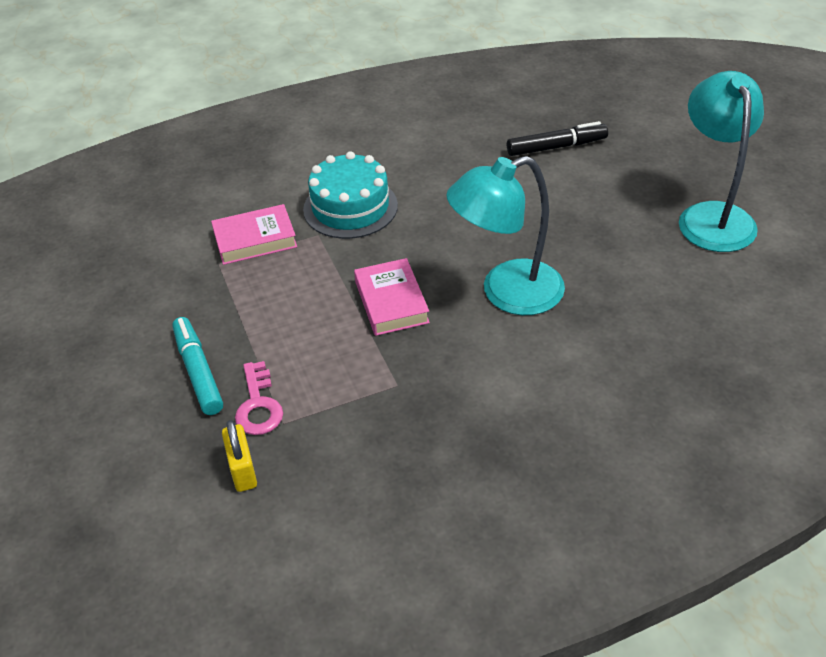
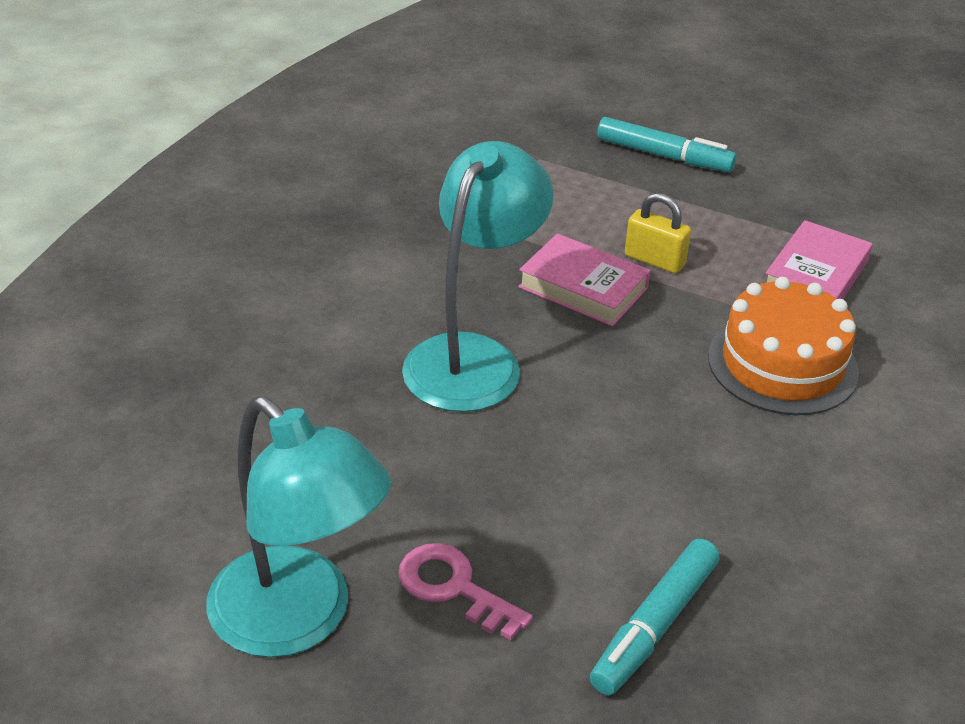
camera: 135 degrees right, 5 degrees down
(242, 470) = (524, 122): yellow padlock -> yellow padlock (654, 260)
(258, 405) = (577, 159): pink key -> pink key (454, 588)
(350, 207) = (782, 364): turquoise cake -> orange cake
(556, 147) = (654, 626): black marker -> turquoise marker

